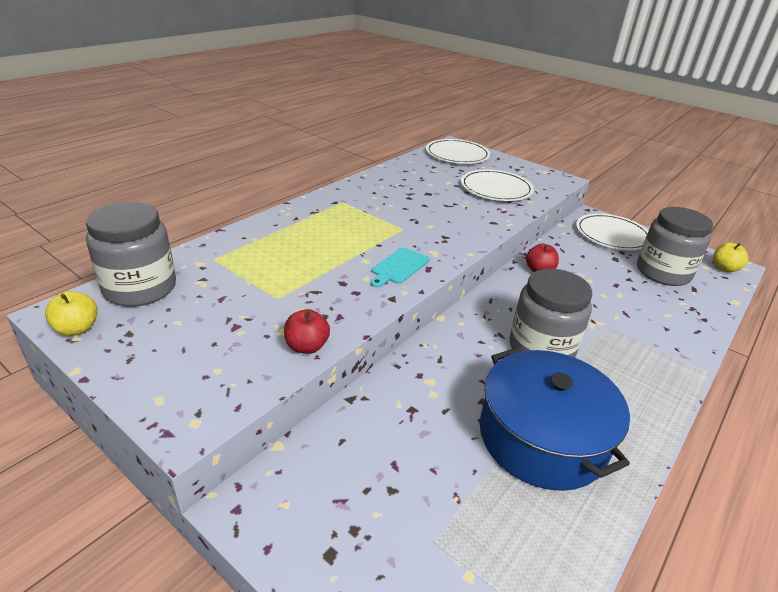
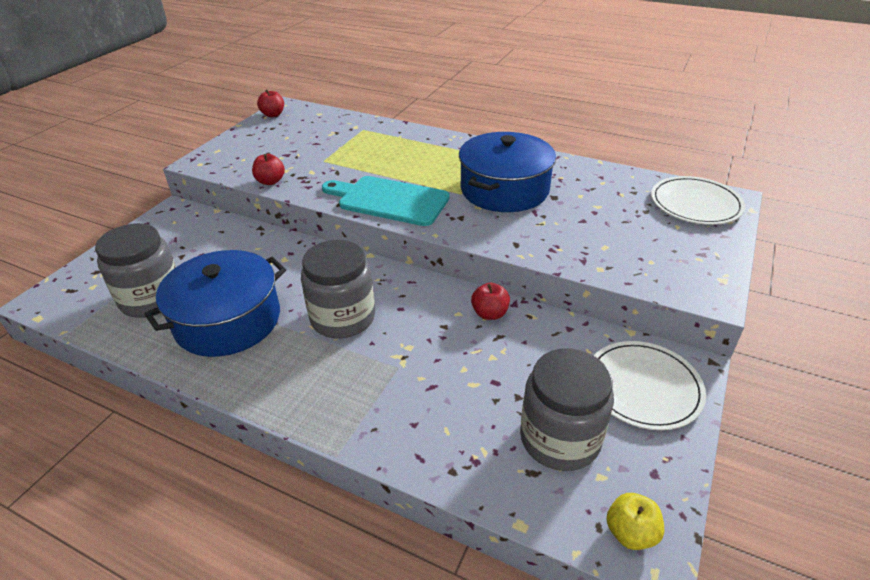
camera: 80 degrees right, 5 degrees up
(77, 329) = (273, 115): yellow apple -> red apple
(140, 288) = (318, 118): grey jar -> grey jar (152, 299)
(399, 267) = (389, 200): turquoise cutting board -> turquoise cutting board, size x1.87
(406, 209) = (504, 189): none -> blue pot
(496, 188) = (614, 240): white plate -> none

